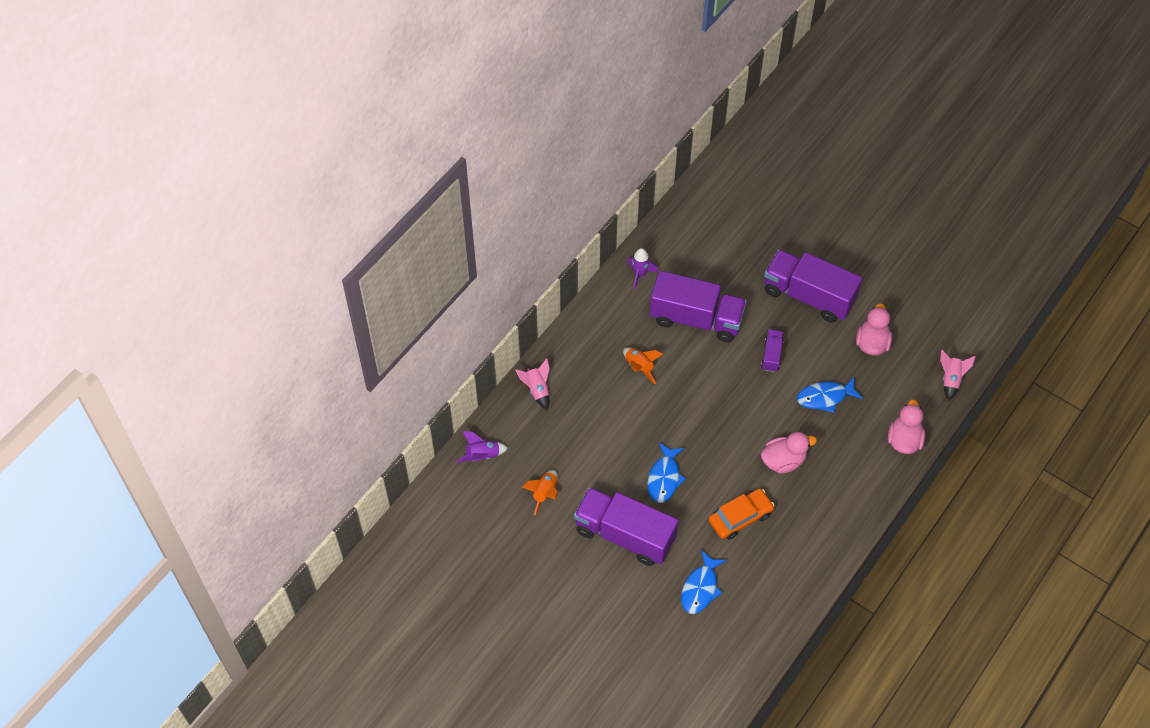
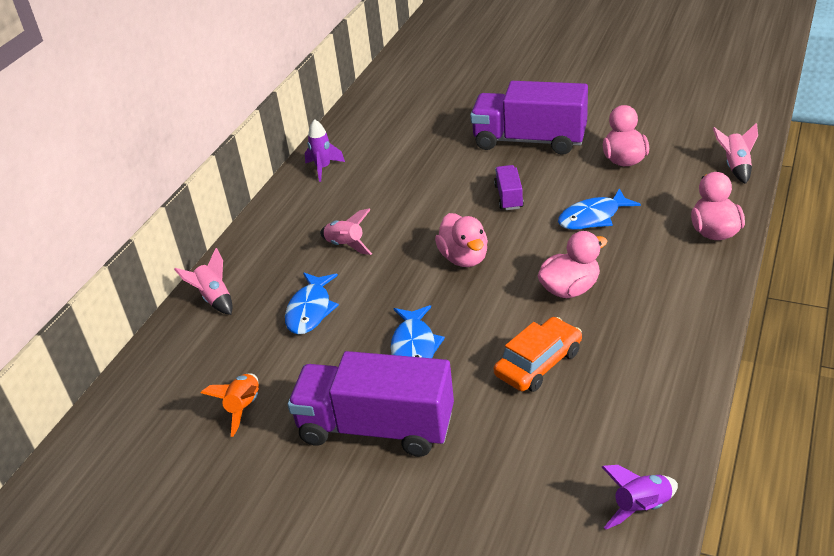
camera: 10 degrees left, 20 degrees down
(482, 455) = (145, 387): purple rocket -> purple rocket (641, 508)
(639, 367) = (346, 246): orange rocket -> pink rocket
(696, 319) = (403, 188): purple truck -> none
(700, 588) = (514, 465): blue fish -> blue fish (310, 310)
(720, 408) = (464, 258): none -> pink duck

